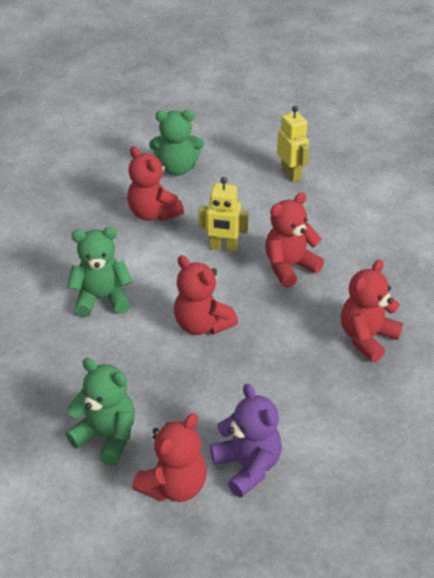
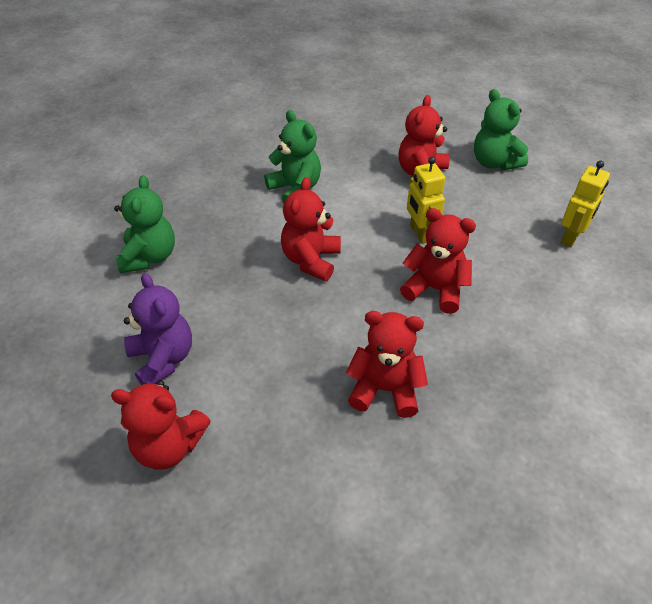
camera: 60 degrees right, 5 degrees up
(174, 485) = (119, 318): red teddy bear -> red teddy bear (169, 446)
(247, 466) = (163, 359): purple teddy bear -> purple teddy bear turned 60 degrees counterclockwise

